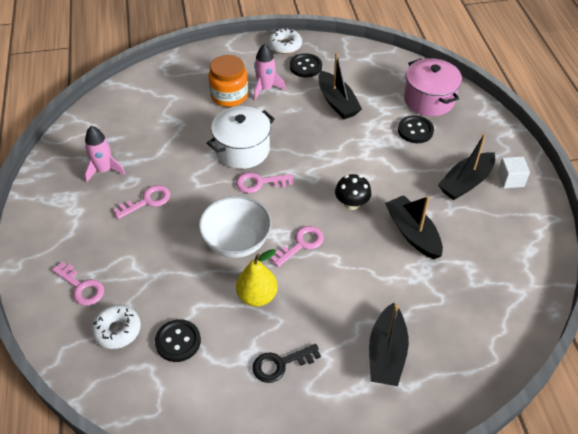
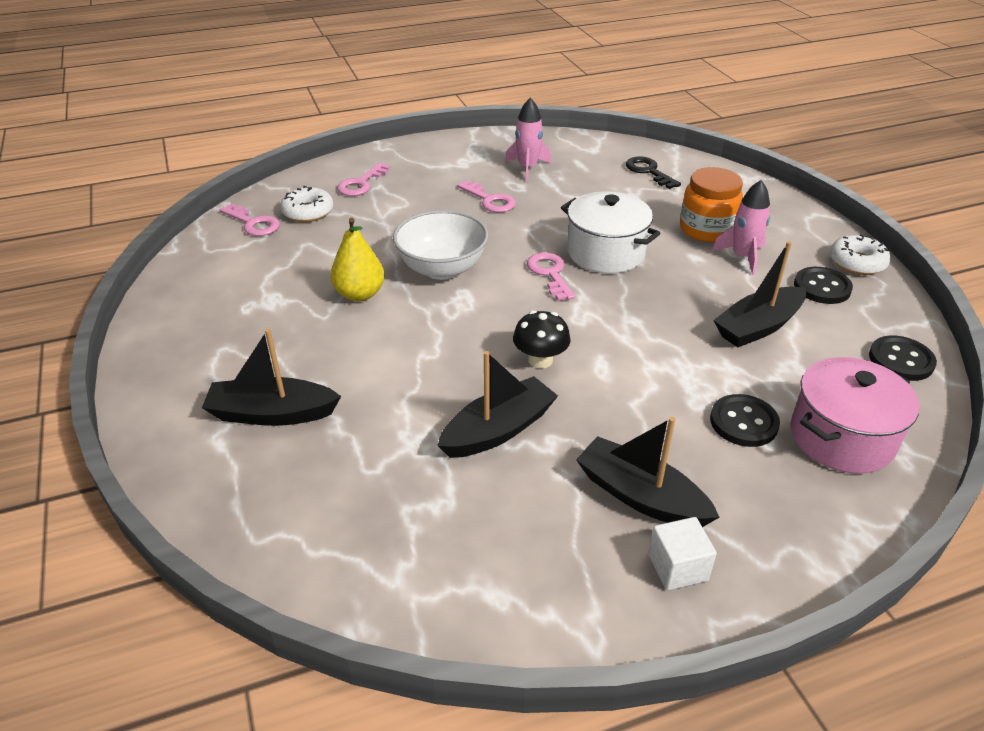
camera: 80 degrees right, 10 degrees down
(178, 341) = (294, 249): black button -> black button (901, 360)
(281, 364) = (260, 323): black key -> black key (649, 172)
(301, 244) = (450, 320): pink key -> pink key (253, 223)

